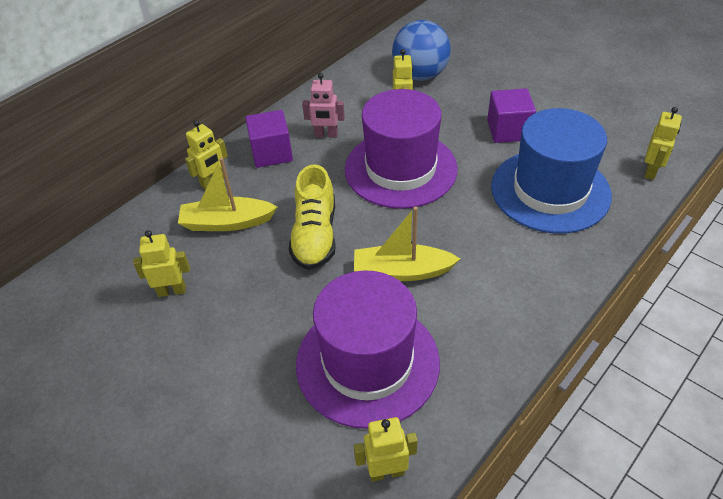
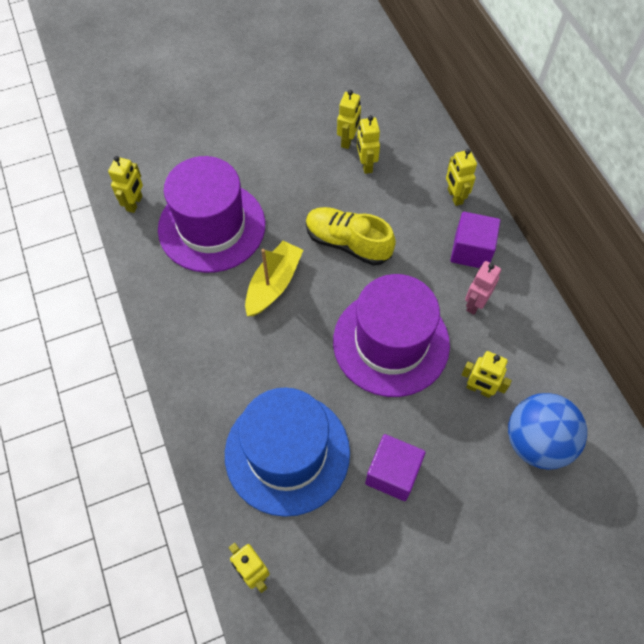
camera: 115 degrees right, 15 degrees up
(202, 261) = (366, 165): none -> yellow robot
(227, 222) = (398, 191): yellow boat -> none

